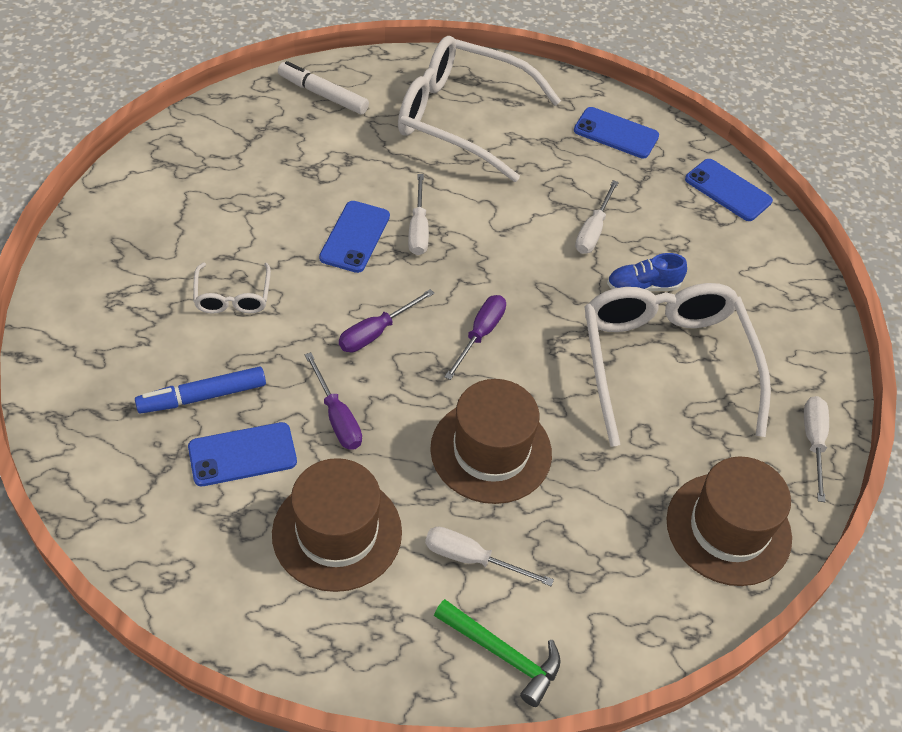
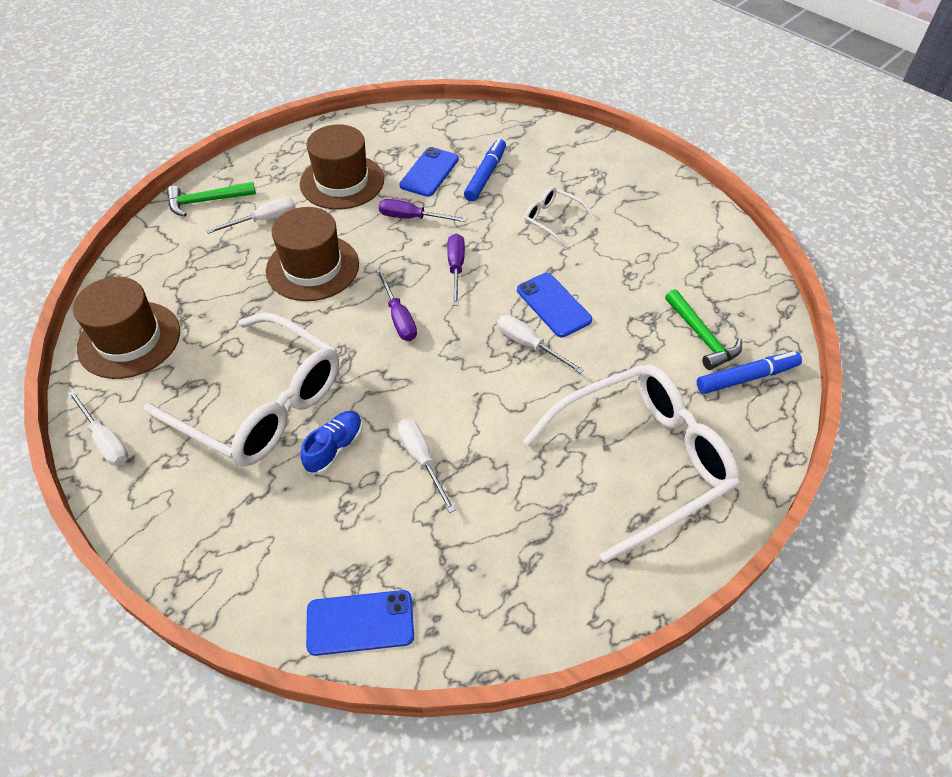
camera: 135 degrees right, 0 degrees up
(301, 133) = (701, 336): none -> green hammer
(323, 94) = (746, 377): white marker -> blue marker
(616, 133) = (521, 583): blue phone -> none

